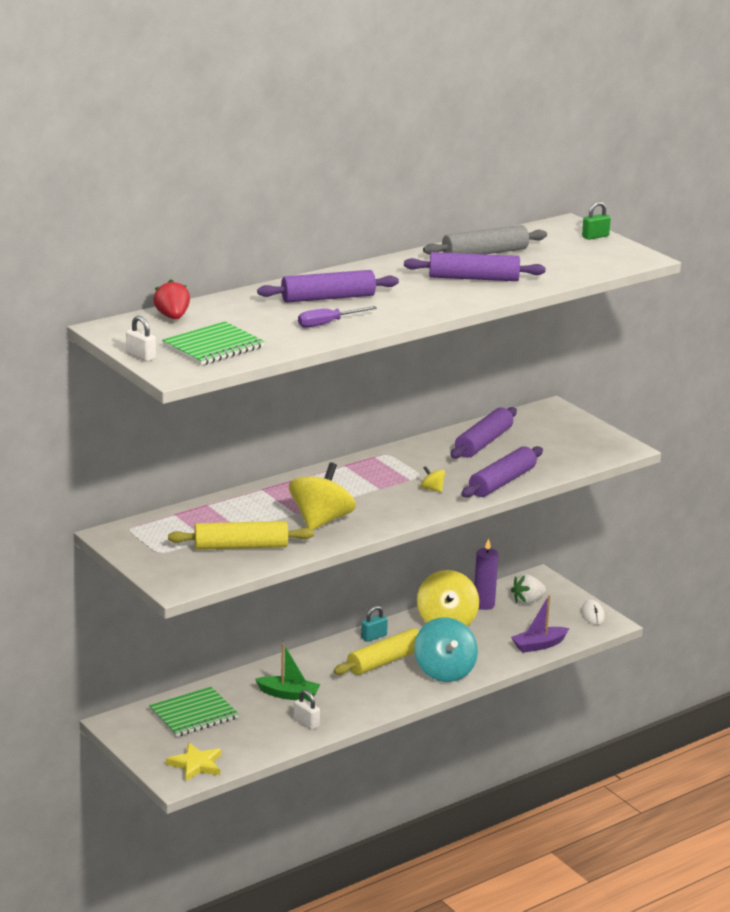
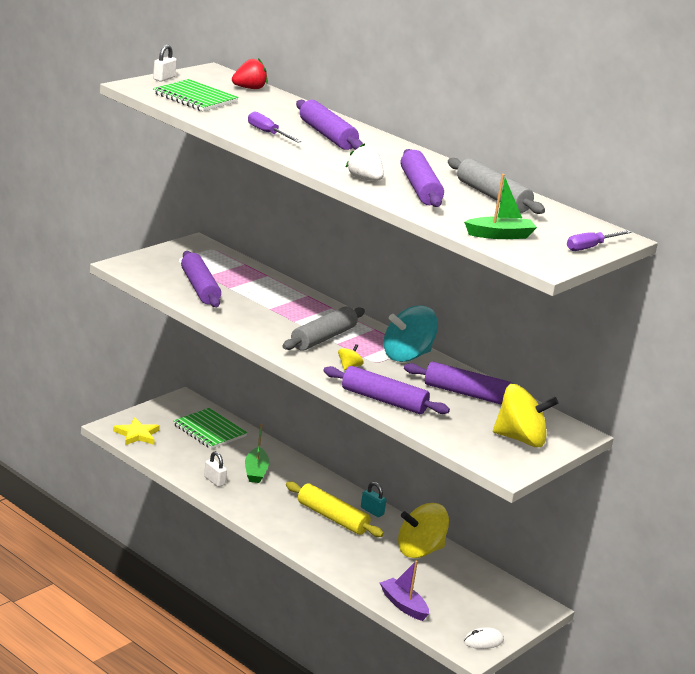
camera: 75 degrees right, 0 degrees up
(241, 546) = (199, 288): yellow rolling pin -> purple rolling pin
(306, 723) = (214, 481): white padlock -> white padlock turned 75 degrees counterclockwise
(321, 521) = (261, 318): yellow spinning top -> yellow spinning top (520, 439)
(367, 494) = (323, 338): none -> grey rolling pin
(444, 671) = (329, 549): turquoise spinning top -> turquoise spinning top (407, 356)
(484, 604) = (465, 572): purple candle -> none
(527, 601) = (487, 599): white strawberry -> white strawberry (364, 179)
(581, 264) = (499, 235): none -> green boat
(595, 236) = (590, 247): green padlock -> purple screwdriver

